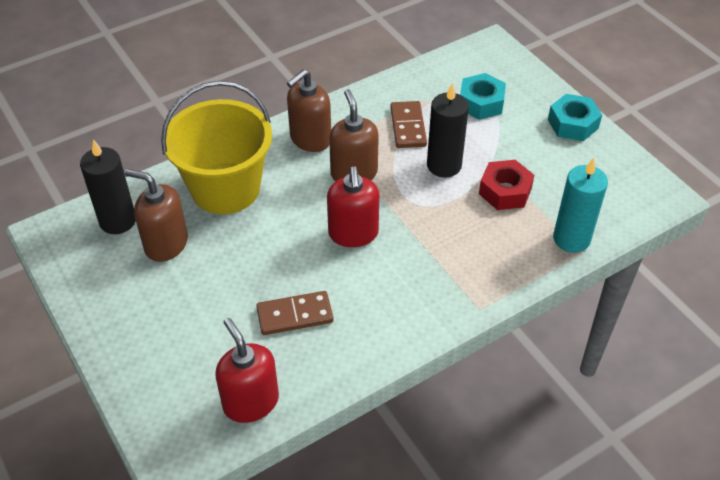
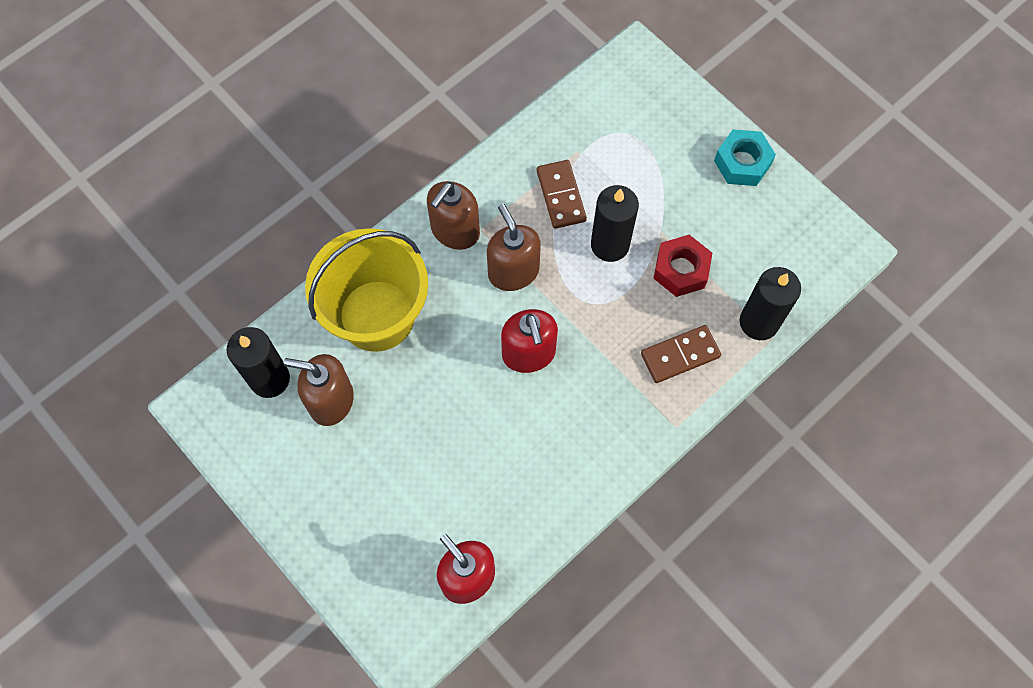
camera: 10 degrees left, 20 degrees up
(295, 315) = (489, 467): brown domino -> brown domino (680, 355)
(481, 103) = (637, 147): turquoise nut -> none
(571, 239) = (759, 322): turquoise candle -> black candle

